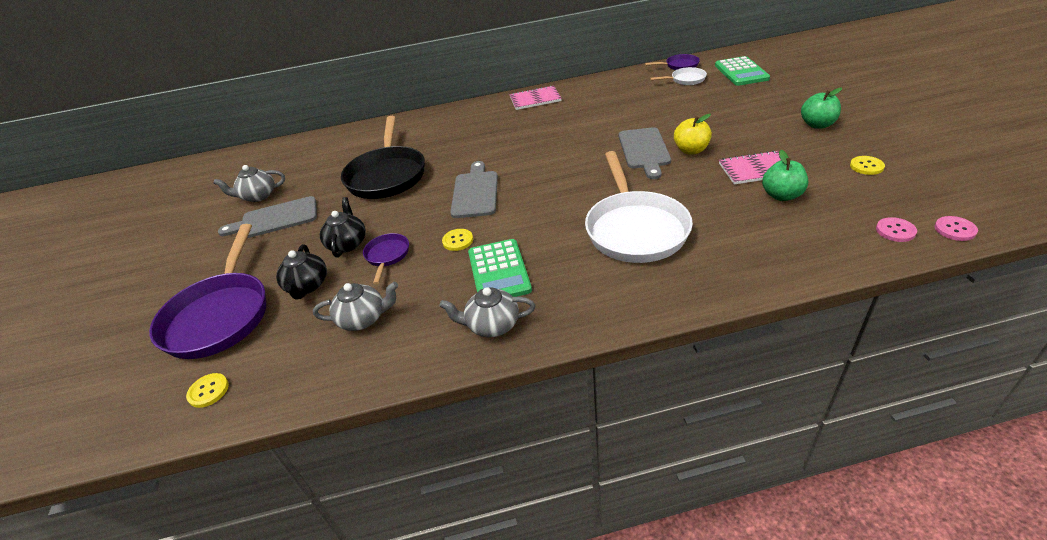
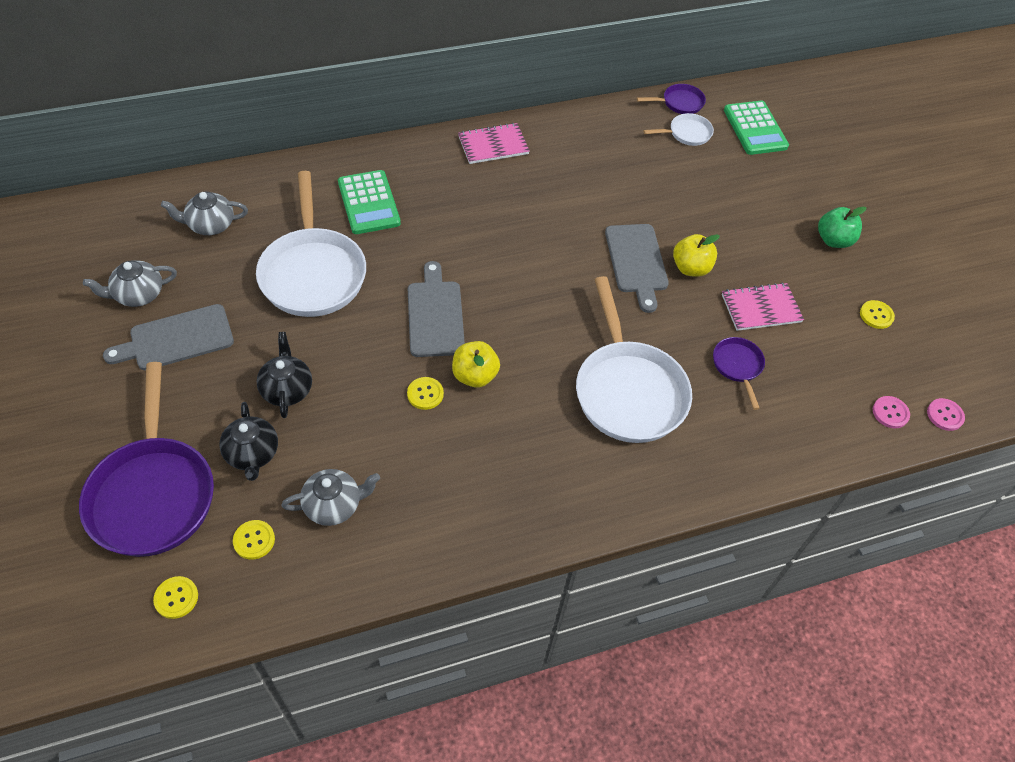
camera: 15 degrees left, 15 degrees up
(288, 346) = (254, 540): none -> yellow button
(387, 175) = (313, 273): black pan -> white pan
(387, 256) = (342, 412): purple pan -> purple pan (738, 366)
(492, 325) = (482, 519): grey teapot -> grey teapot (210, 225)
(499, 271) = (480, 444): green calculator -> green calculator (369, 203)
(501, 227) = (475, 376): none -> yellow apple
(781, 195) = (785, 352): green apple -> none

